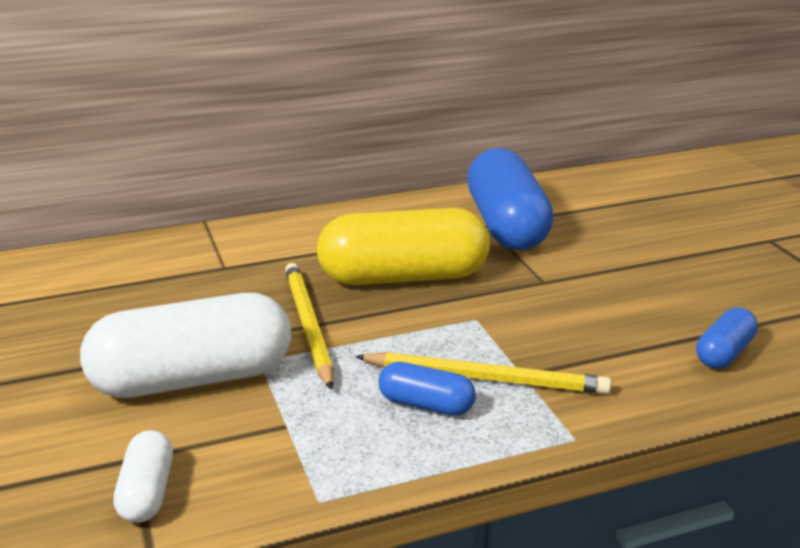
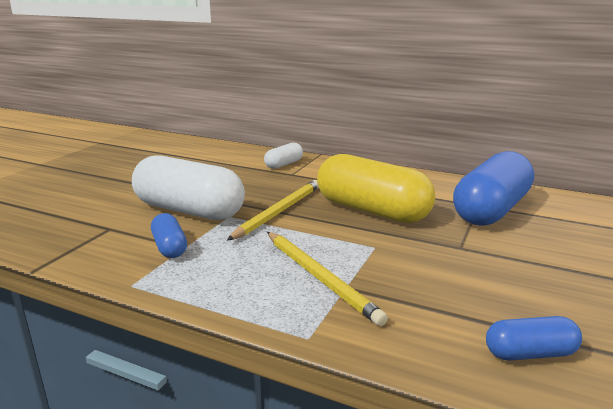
camera: 45 degrees right, 5 degrees down
(147, 493) = (86, 243): white capsule -> white capsule (284, 164)
(426, 405) = (262, 273): blue capsule -> blue capsule (169, 247)

